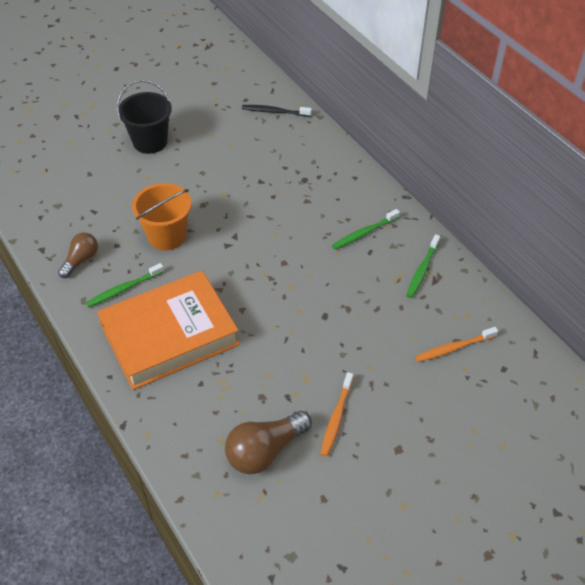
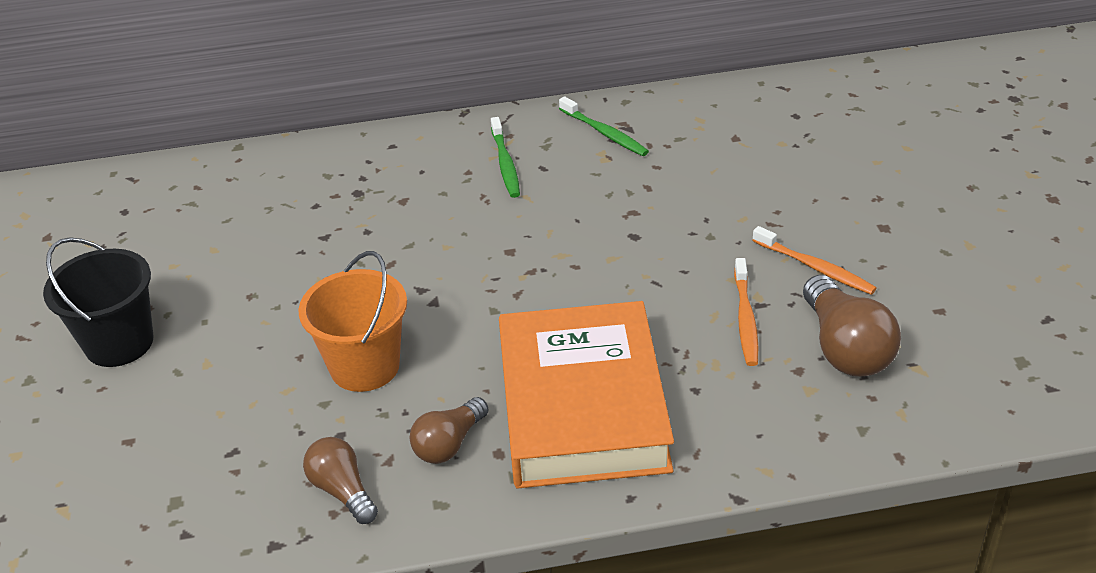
camera: 65 degrees left, 10 degrees down
(124, 289) = (449, 444): green toothbrush -> brown light bulb
(274, 112) = (184, 187): black toothbrush -> none
(454, 348) = (746, 143): orange toothbrush -> orange toothbrush (745, 319)

